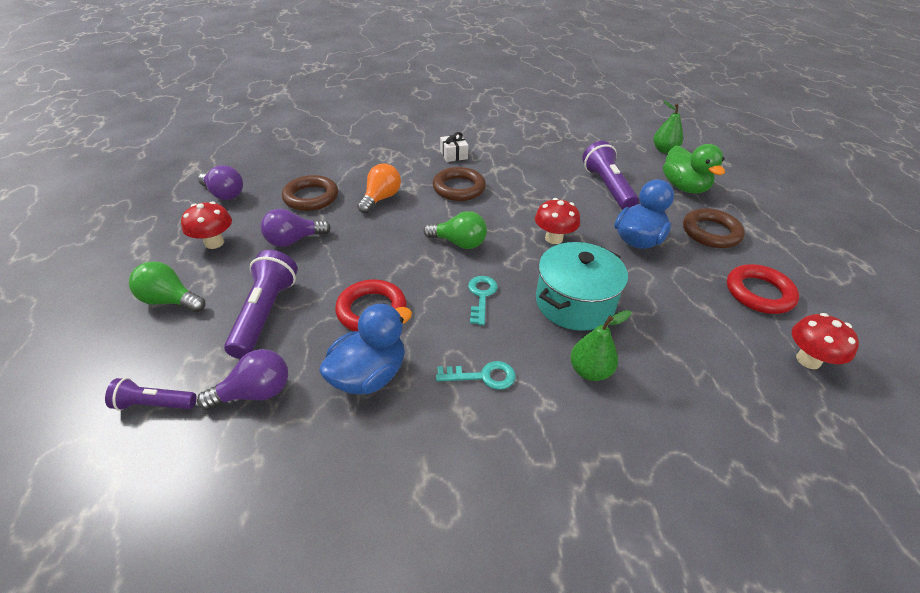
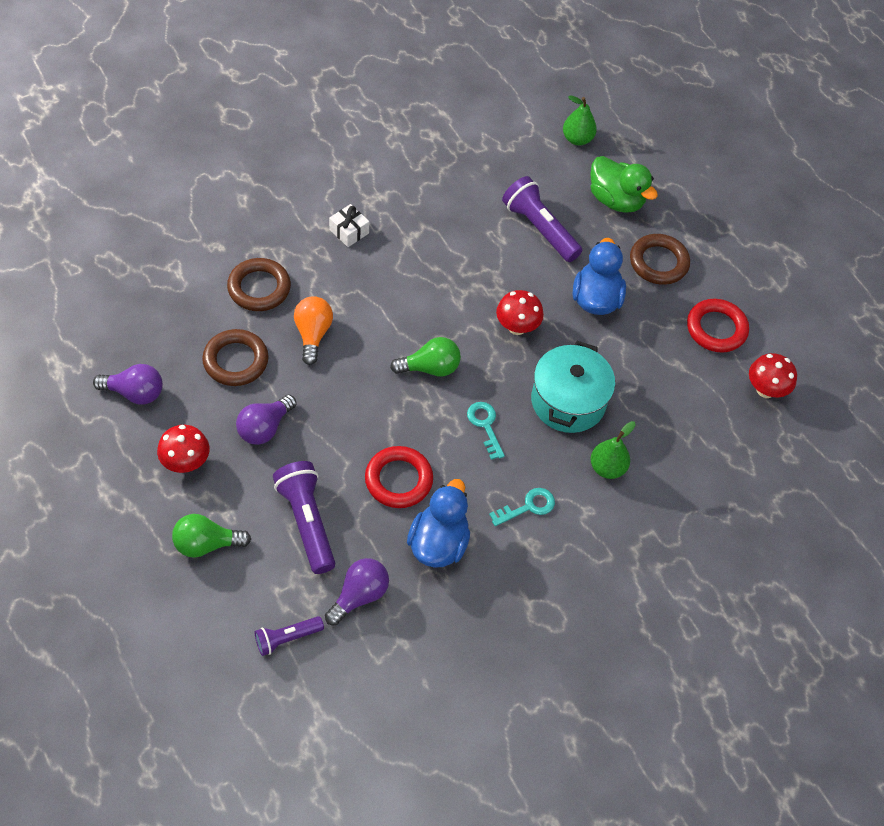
camera: 30 degrees left, 15 degrees up
(459, 188) = (386, 287): brown ring -> brown ring (259, 288)

